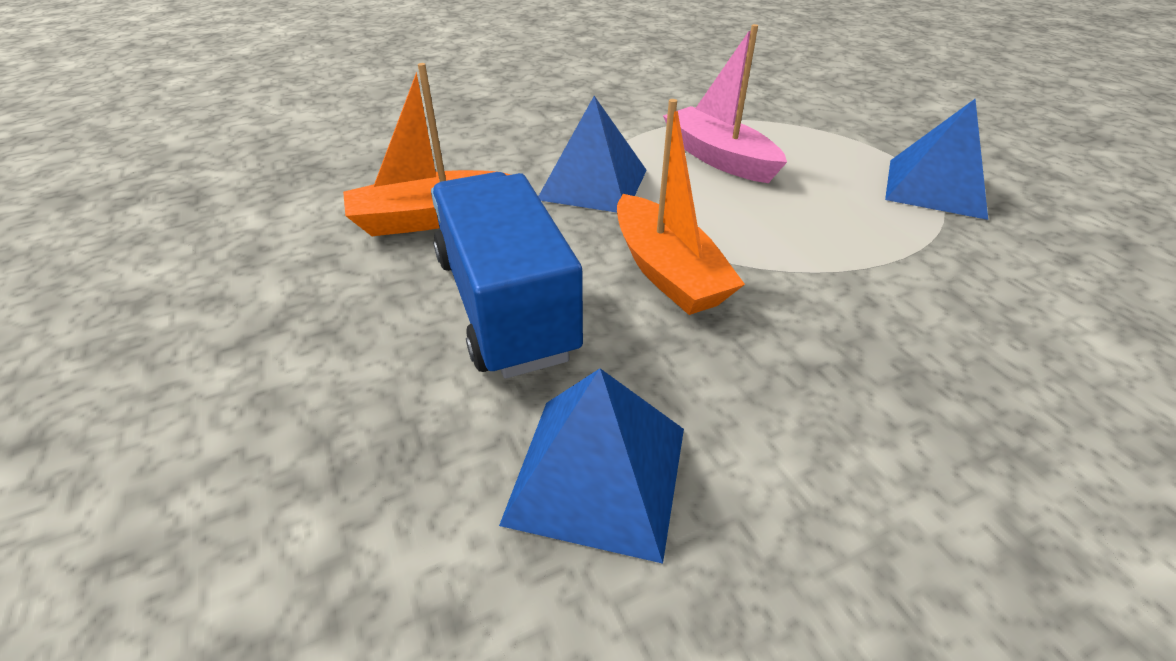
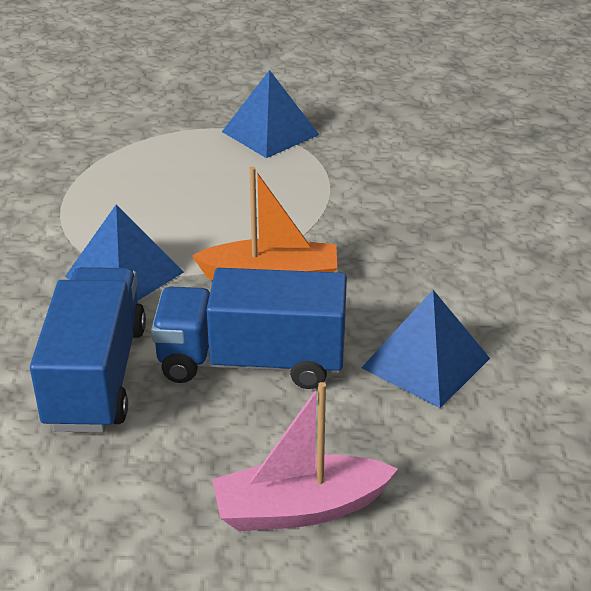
camera: 65 degrees left, 5 degrees down
(431, 218) = (96, 376): orange boat -> blue truck
(719, 158) = (145, 200): pink boat -> pink boat (300, 508)

